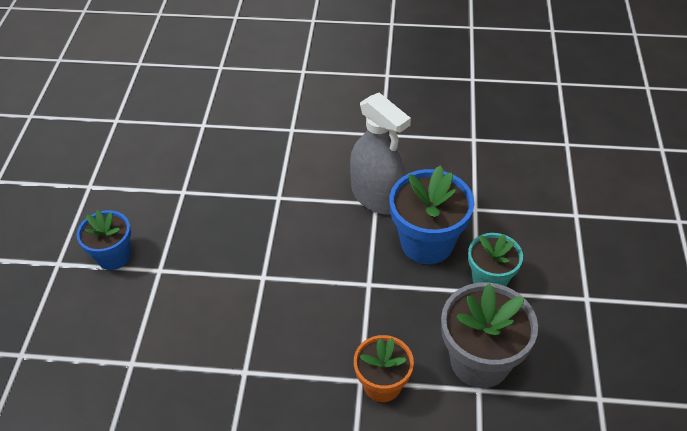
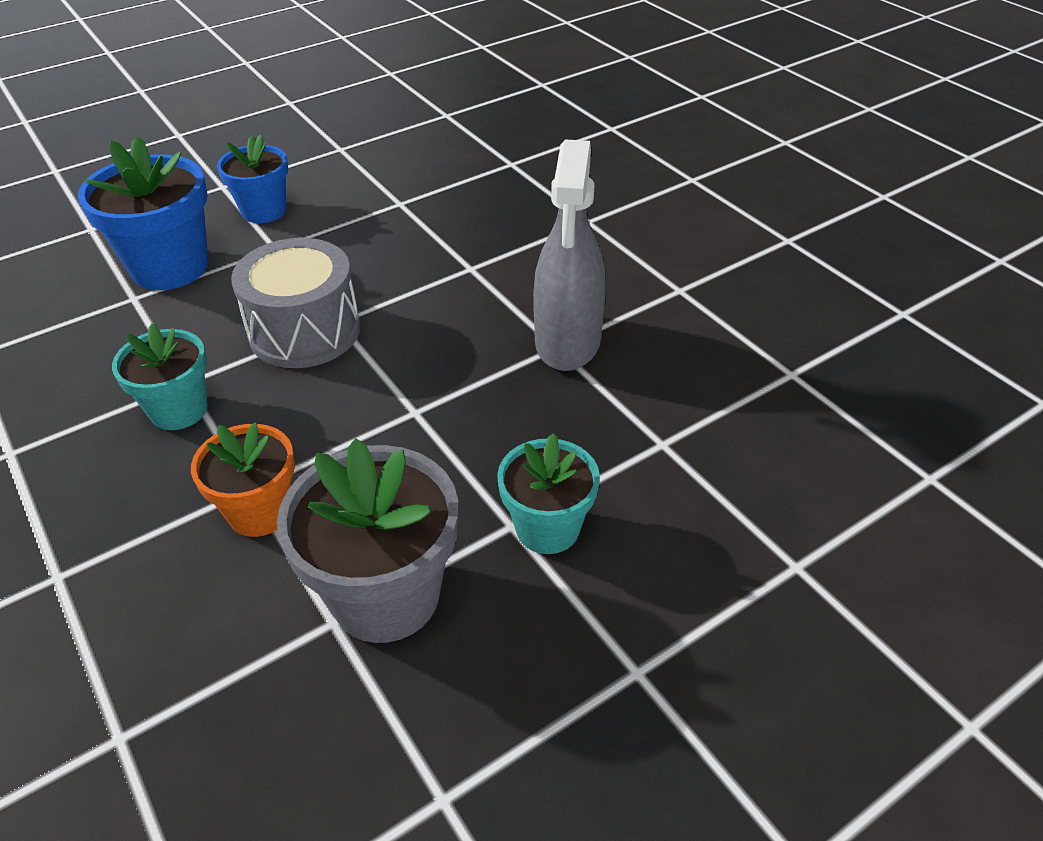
camera: 50 degrees right, 5 degrees down
(256, 295) = (305, 331): none -> grey drum
(267, 385) = (179, 410): none -> turquoise flower pot
(427, 243) = (543, 428): blue flower pot -> blue flower pot (170, 267)

